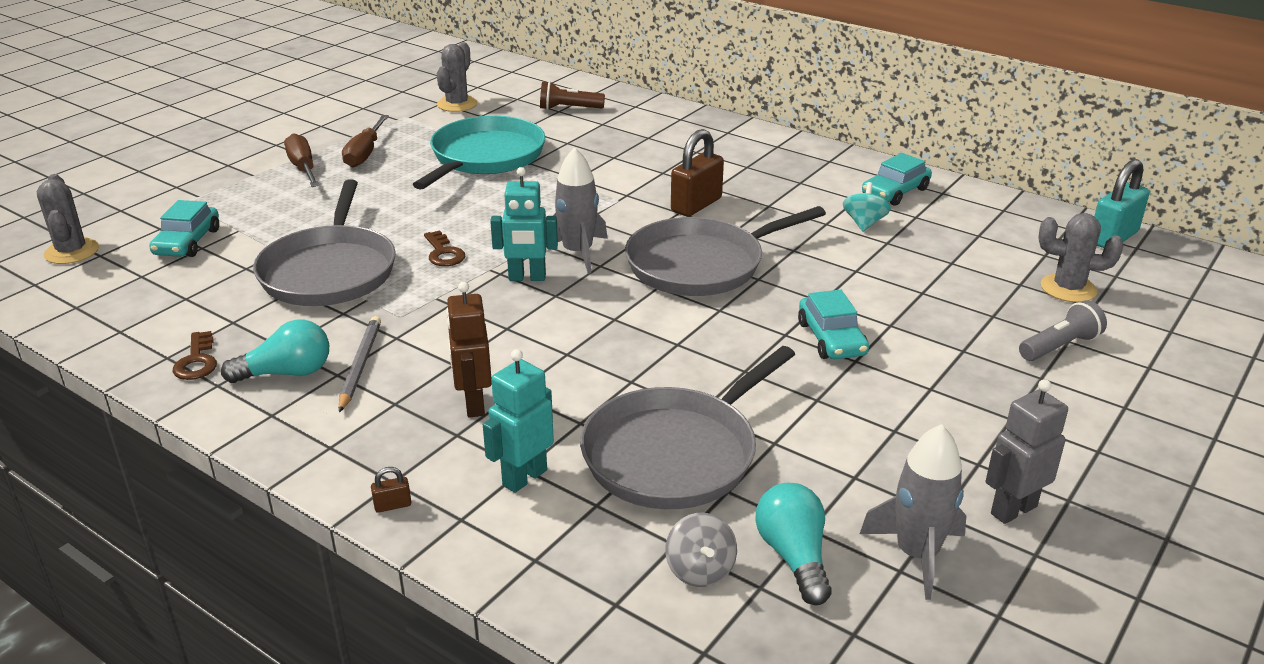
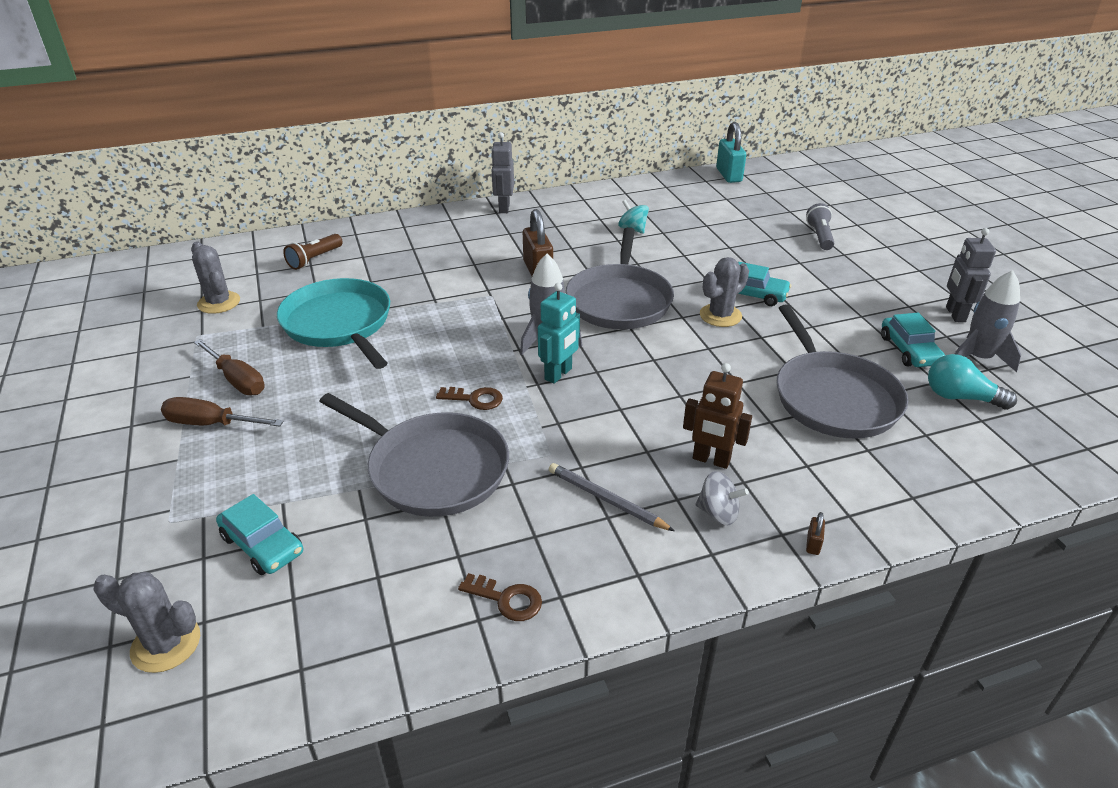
camera: 55 degrees left, 5 degrees up
(286, 373) = (580, 546): turquoise light bulb -> none
(524, 477) = (819, 469): turquoise robot -> none
(700, 570) = (956, 435): grey spinning top -> grey spinning top (718, 513)
(792, 146) = (504, 208): none -> grey robot
(895, 192) = (607, 204): turquoise car -> turquoise car (909, 350)
(1068, 288) = (766, 209): grey cactus -> grey cactus (720, 315)

